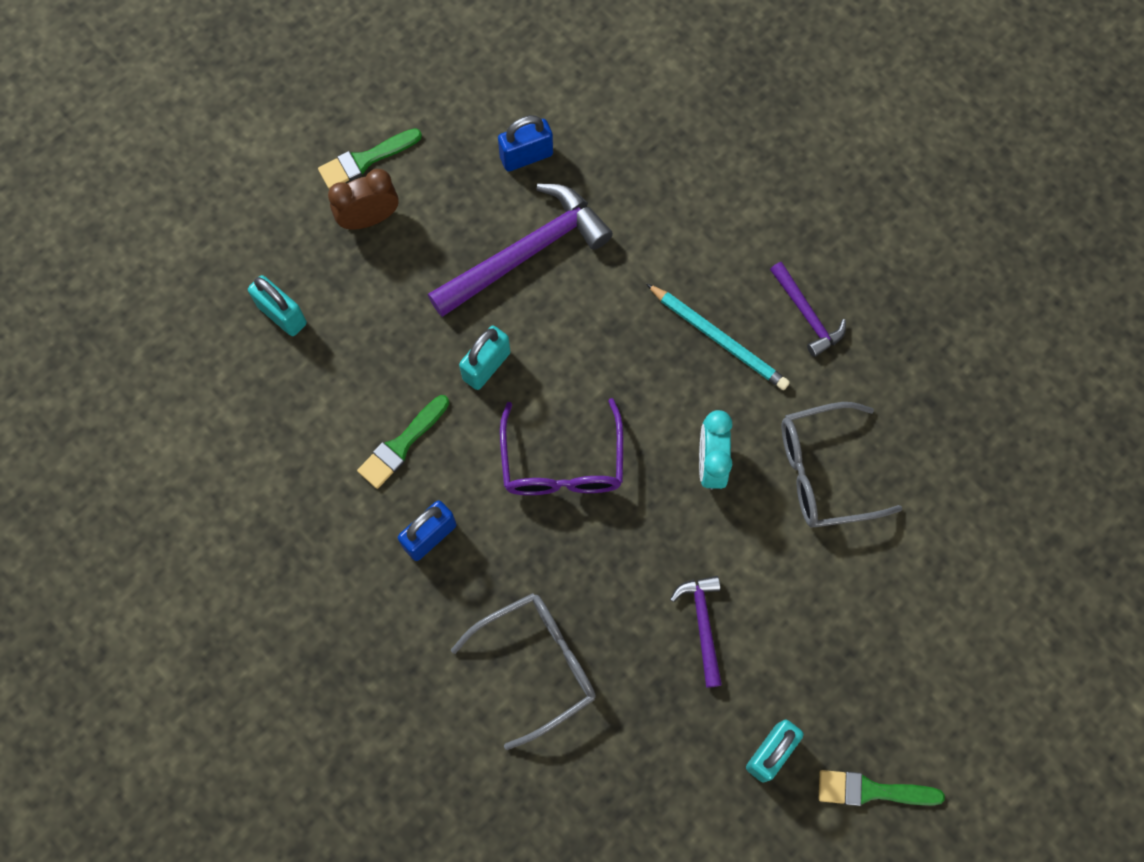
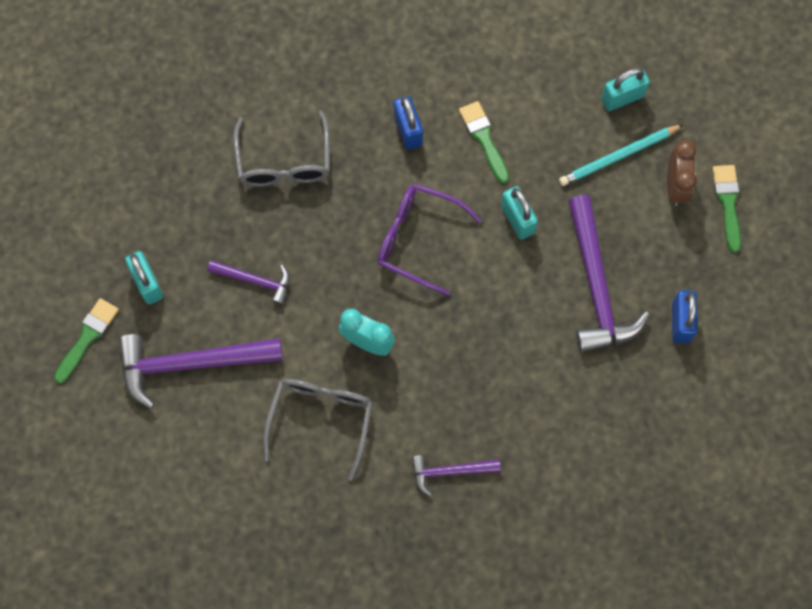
camera: 115 degrees right, 0 degrees up
(718, 338) = (461, 395): turquoise pencil -> turquoise pencil (618, 157)
(838, 649) = (190, 363): none -> purple hammer

